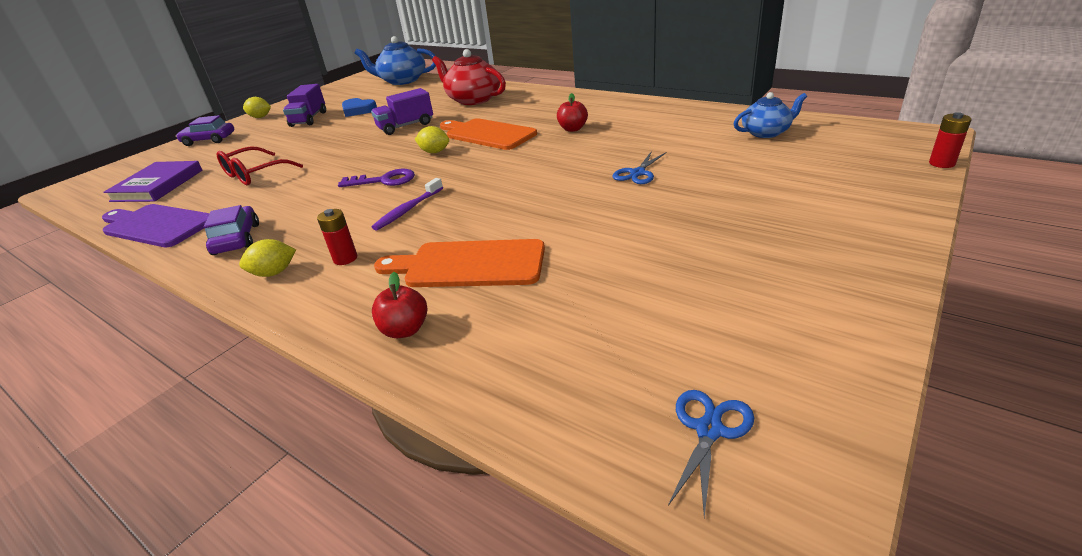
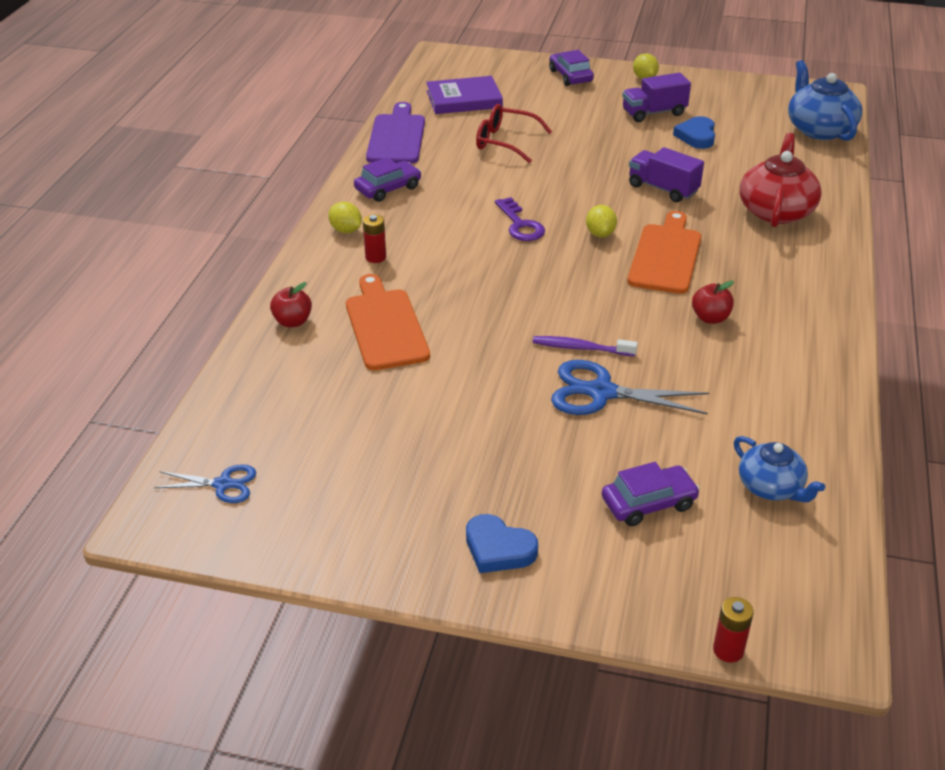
camera: 65 degrees right, 5 degrees up
(408, 210) = (466, 261): purple toothbrush -> purple toothbrush (581, 348)
(637, 173) = (601, 392): blue scissors -> blue scissors, size x1.70
(779, 171) = (648, 503): none -> purple car
(836, 238) = (498, 549): none -> blue heart

